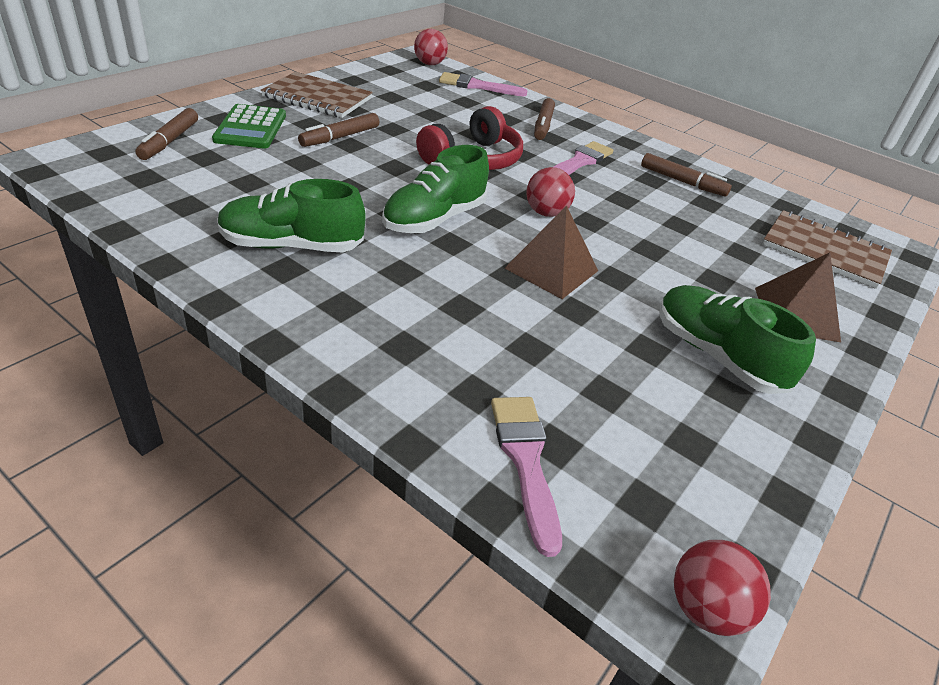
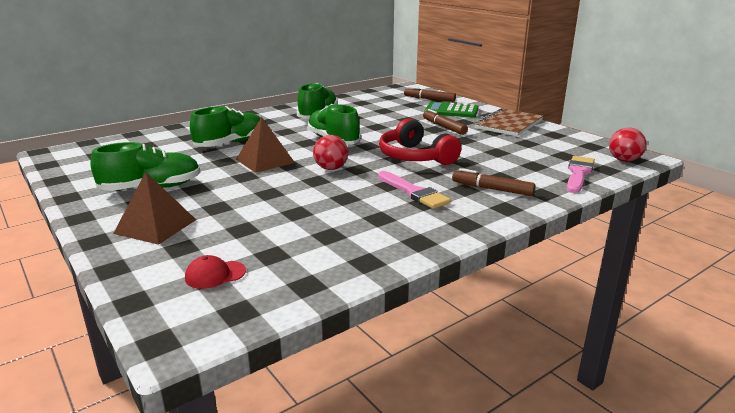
camera: 110 degrees right, 15 degrees down
(492, 322) = (230, 143): none -> green shoe
(525, 460) = (144, 139): pink brush -> none
(682, 182) = (372, 233): brown marker -> none
(705, 608) = (49, 154): red ball -> none
(824, 251) = (215, 274): brown notebook -> red cap

